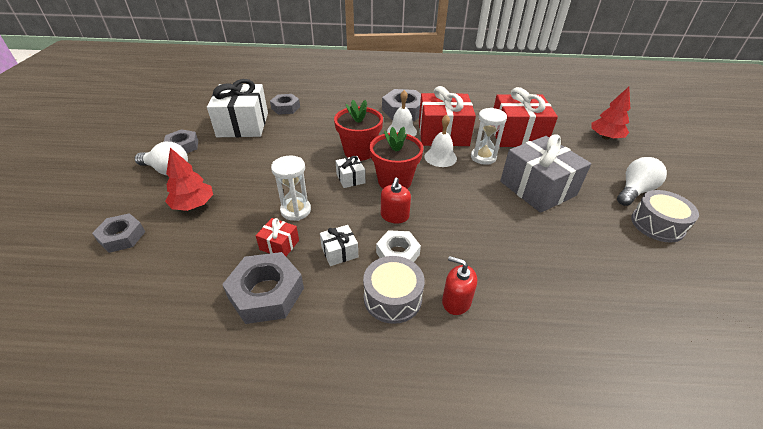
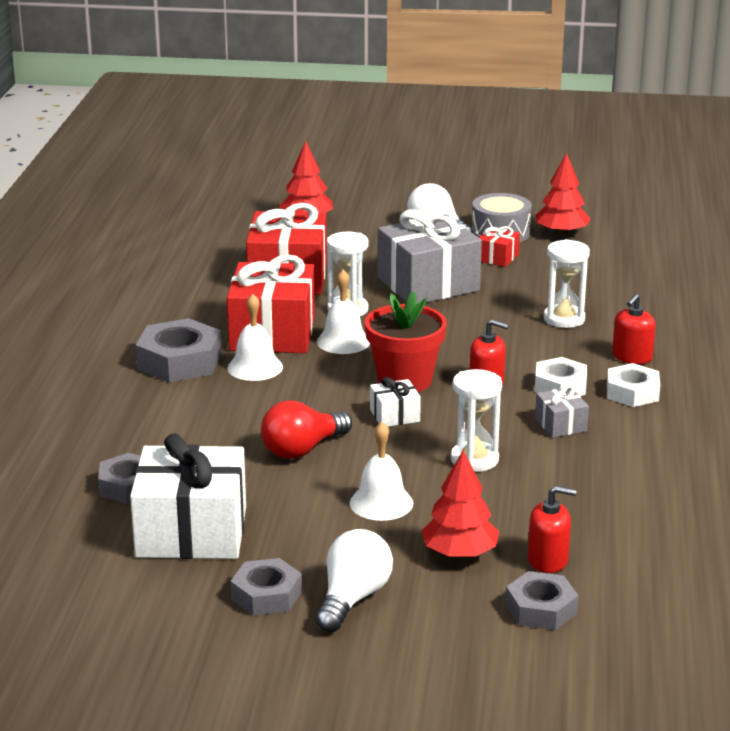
camera: 85 degrees left, 15 degrees down
(171, 241) = (548, 560): none -> red soap dispenser
(254, 176) = (381, 503): none -> white bell
(266, 293) = (637, 473): grey nut -> none
(279, 245) = (550, 469): red gift -> red gift (497, 257)
(313, 149) = (302, 449): none -> red light bulb
(339, 252) = (560, 425): white gift -> grey gift
(359, 151) = (316, 407): red flower pot -> none
(392, 298) = (632, 392): grey drum -> white nut
(512, 259) = (564, 319): none -> white hourglass
(687, 263) = (561, 233): none -> red tree

